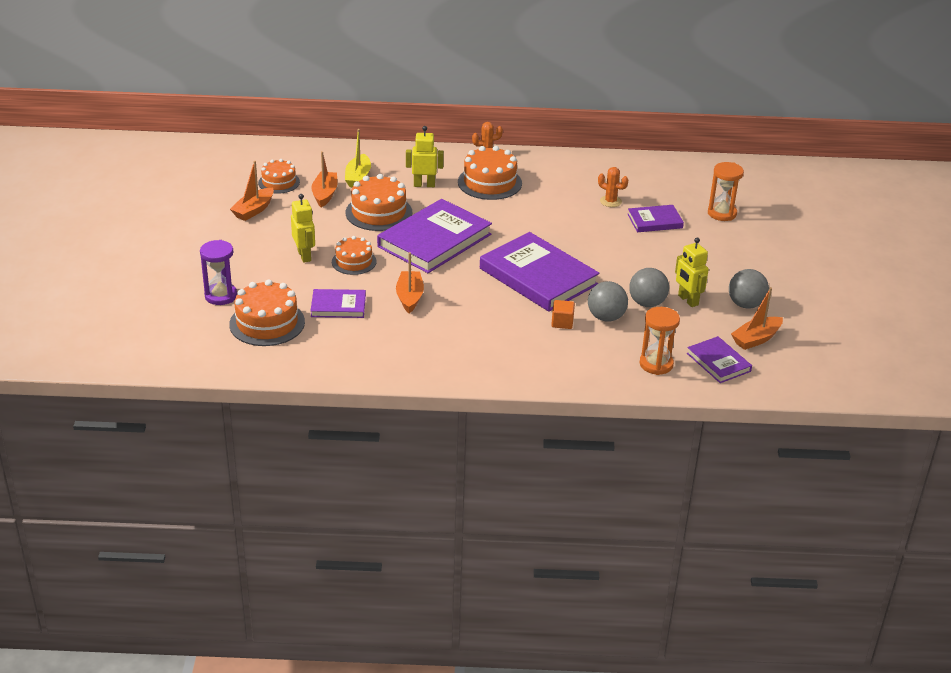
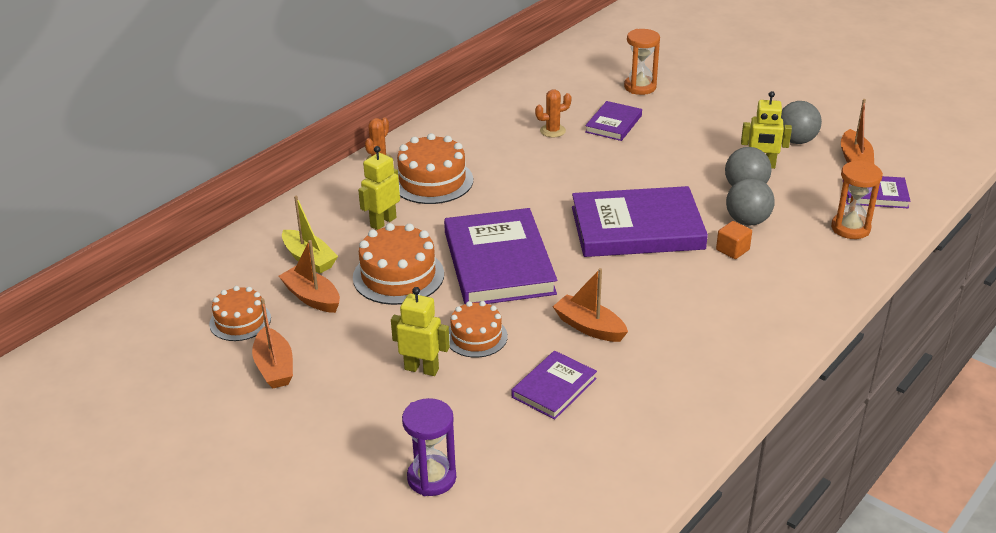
camera: 50 degrees left, 0 degrees up
(267, 323) = (532, 462): orange cake -> none

